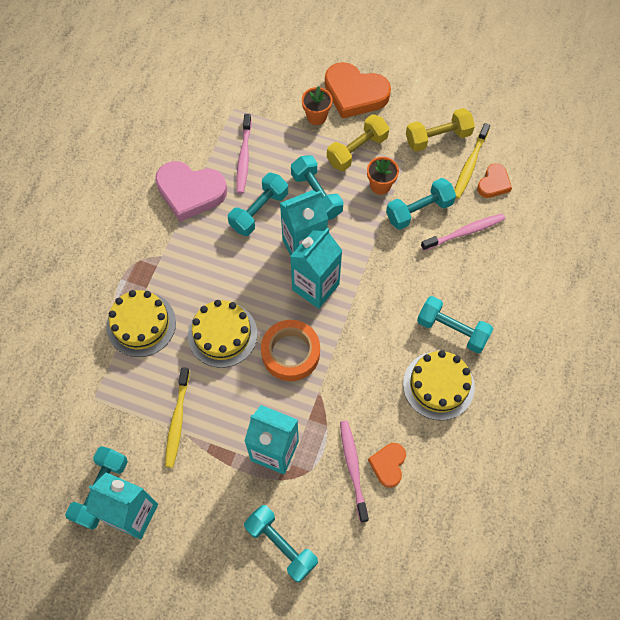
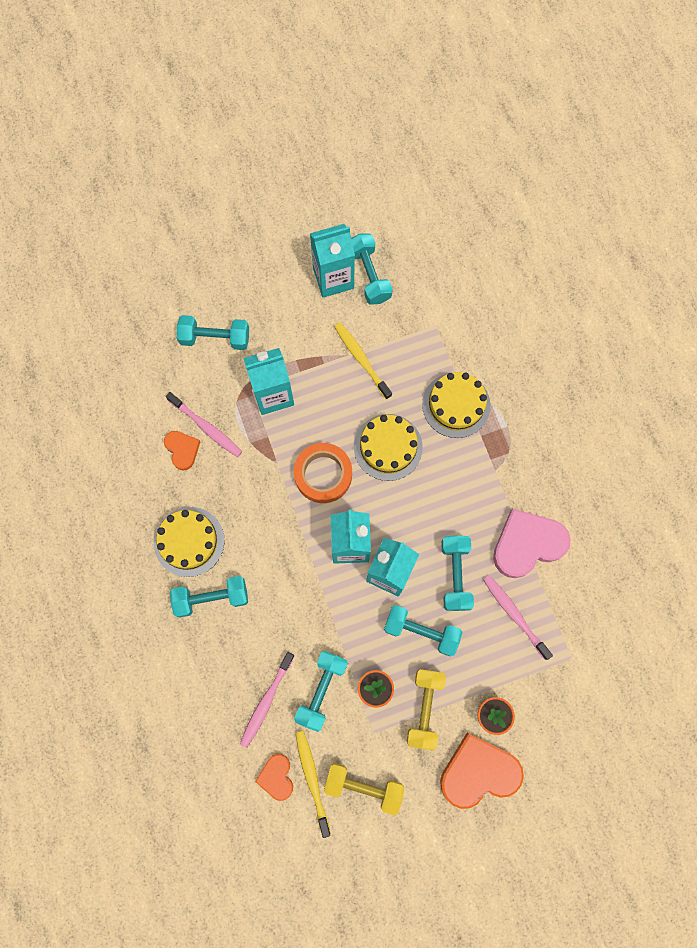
camera: 140 degrees right, 10 degrees up
(438, 138) = (363, 786): yellow dumbbell -> yellow dumbbell turned 75 degrees clockwise

